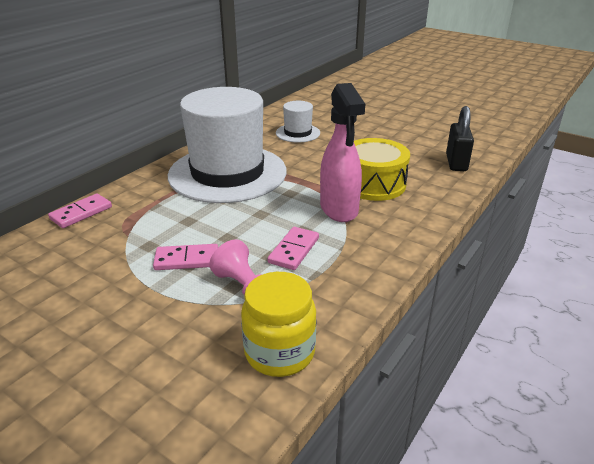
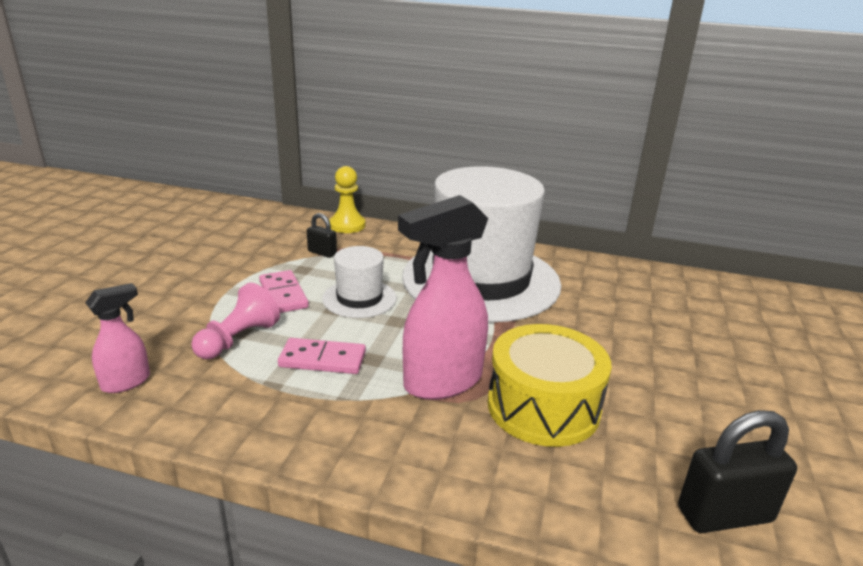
camera: 70 degrees right, 5 degrees down
(81, 213) = (347, 225): pink domino -> yellow pawn
(125, 232) = (322, 253): none -> black padlock
(279, 352) = (126, 382): yellow jar -> pink spray bottle
(298, 133) = (649, 310): white hat -> white hat (359, 298)

